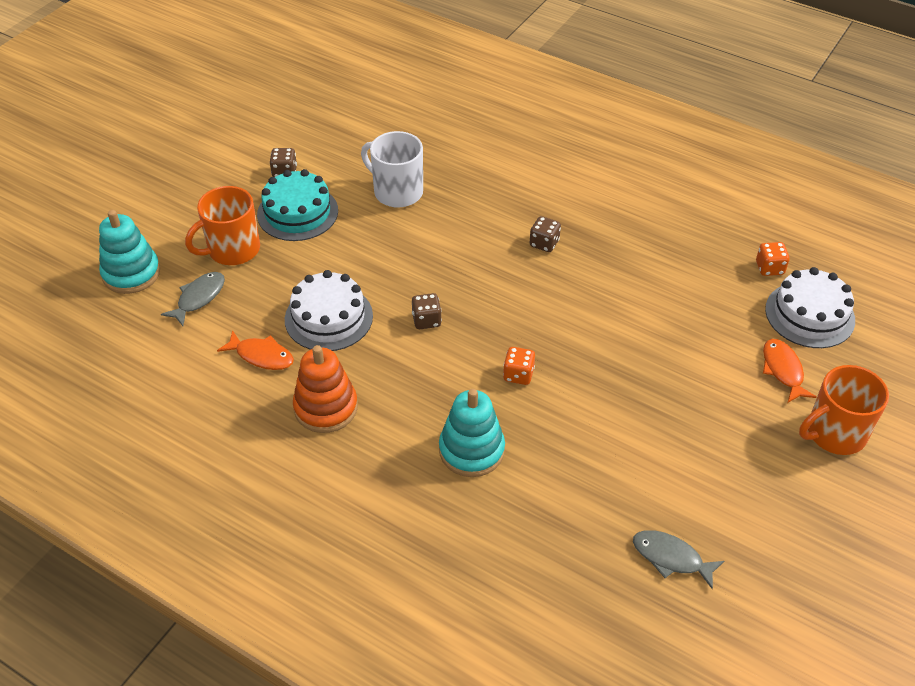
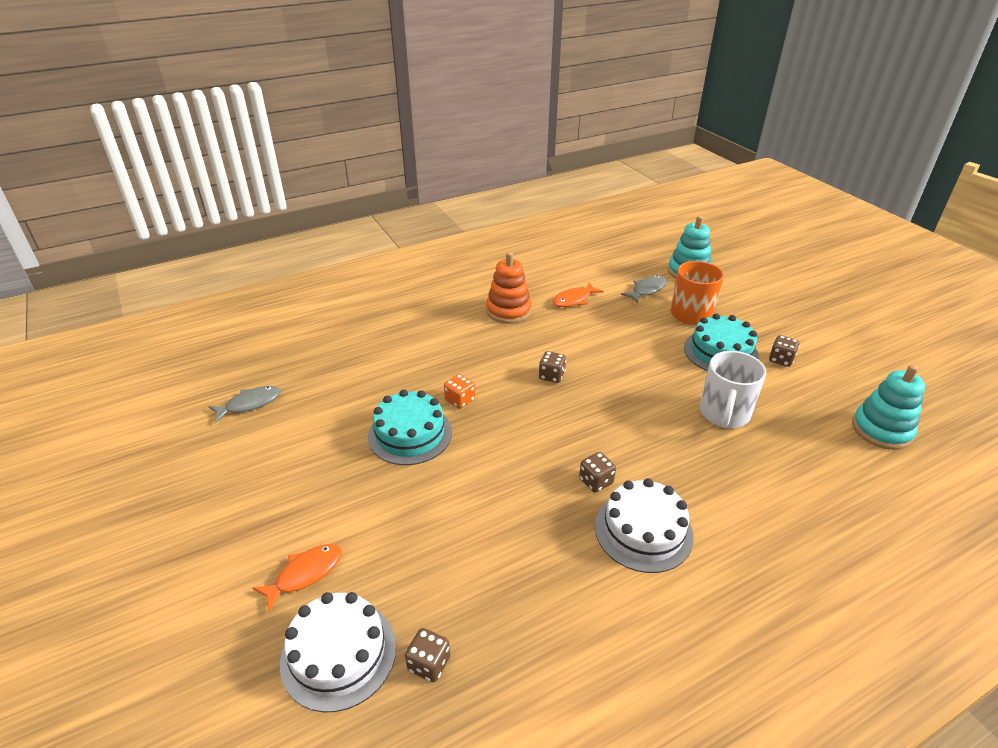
camera: 120 degrees right, 10 degrees down
(199, 298) = (647, 290): grey fish -> grey fish turned 105 degrees counterclockwise
(328, 317) = (589, 334): white cake -> white cake (643, 531)
(397, 192) = (724, 414): white mug -> white mug turned 135 degrees clockwise
(471, 450) = (419, 354): turquoise stacking toy -> turquoise stacking toy (881, 430)
(594, 388) = (410, 434): none -> turquoise cake
(769, 268) = (429, 664): orange dice -> brown dice
(783, 370) = (305, 574): orange fish -> orange fish turned 60 degrees counterclockwise
(834, 433) = (213, 565): orange mug -> none

